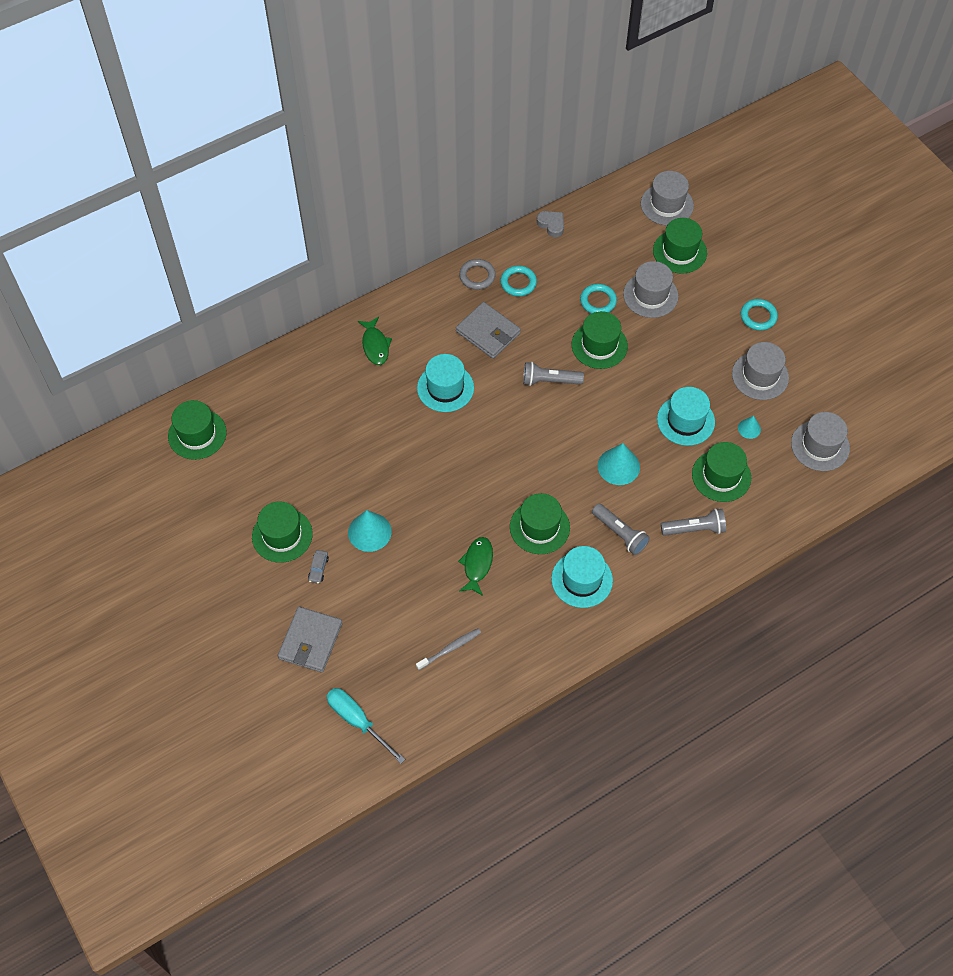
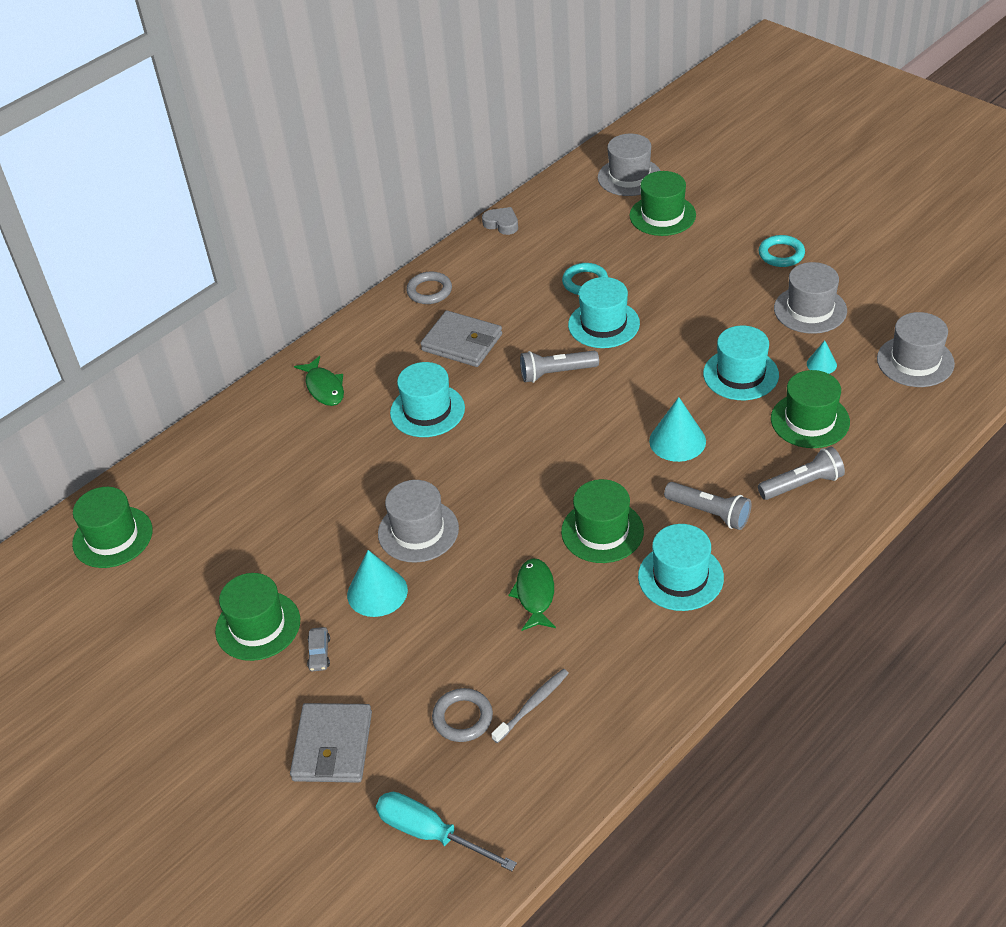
camera: 10 degrees left, 15 degrees down
(401, 645) = (462, 718): none -> grey ring
(518, 283) = (482, 286): turquoise ring -> none
(599, 345) = (603, 324): green hat -> turquoise hat
(650, 295) = (645, 263): grey hat -> grey hat (418, 531)

